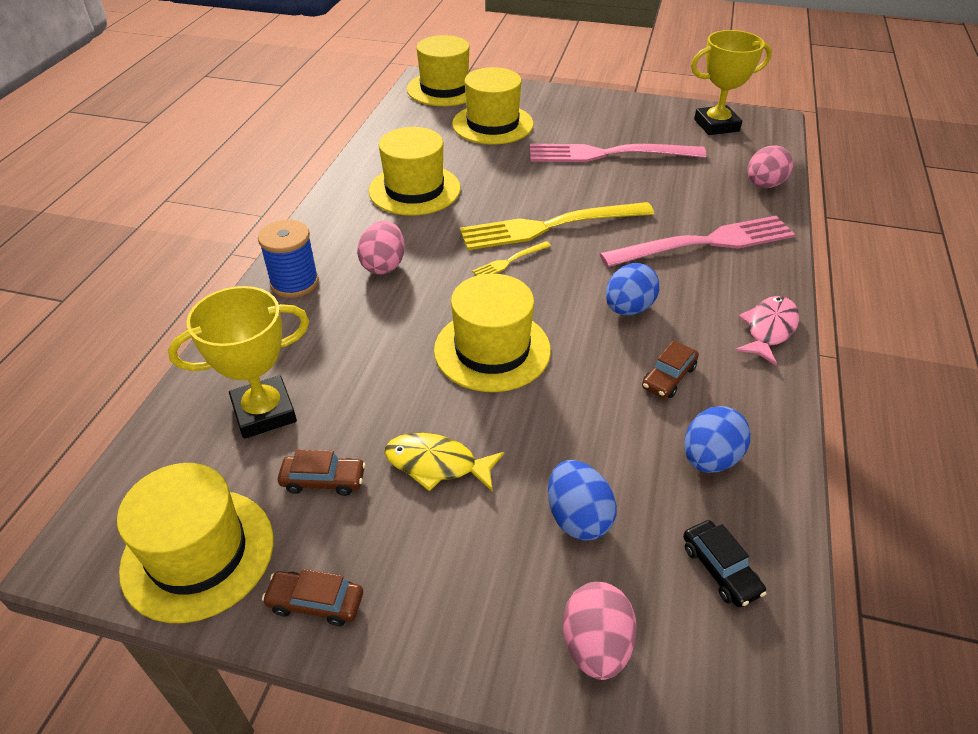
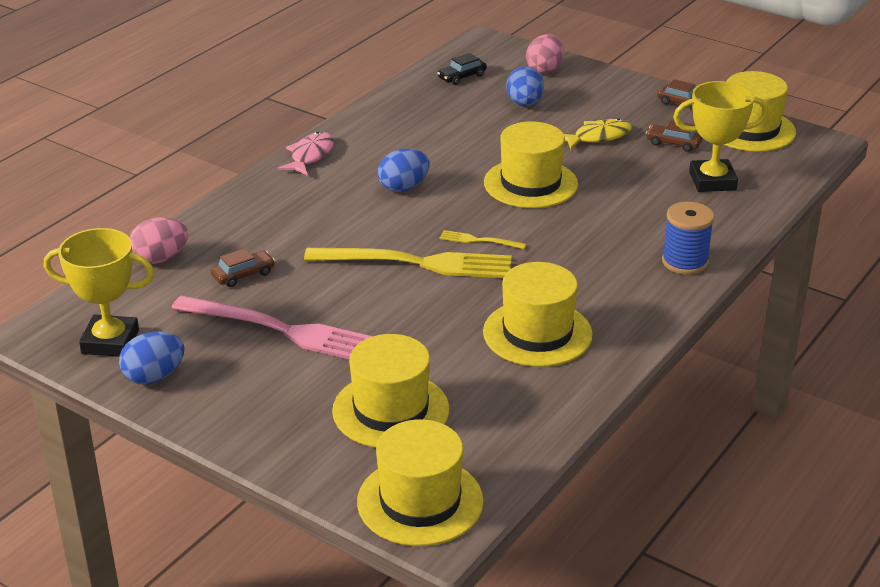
camera: 160 degrees left, 10 degrees down
(384, 265) = (597, 260): pink egg -> none
(436, 464) = (598, 137): yellow fish -> yellow fish turned 60 degrees counterclockwise
(509, 261) = (478, 240): yellow fork -> yellow fork turned 150 degrees counterclockwise
(668, 377) = (413, 146): brown car -> brown car (243, 275)
(706, 242) = (285, 220): pink fork -> none
(709, 458) = (426, 109): blue egg -> blue egg (154, 377)
(720, 569) = (462, 77): black car -> black car turned 120 degrees counterclockwise
(768, 329) = (310, 156): pink fish -> pink fish turned 150 degrees clockwise

